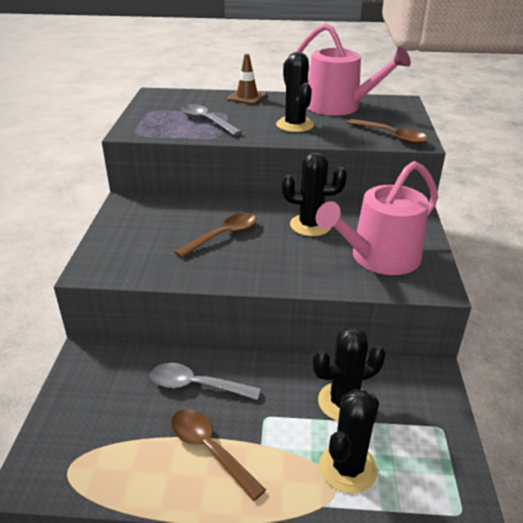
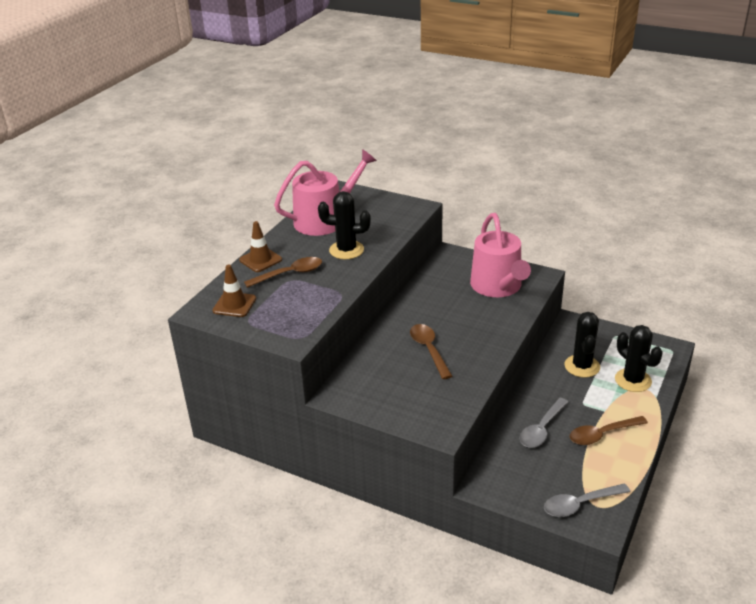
camera: 65 degrees left, 0 degrees up
(172, 102) = (234, 305): none -> brown traffic cone
(206, 121) = (301, 293): grey spoon -> grey spoon (580, 504)
(310, 225) = (439, 304): black cactus -> none
(391, 136) = (401, 214): brown spoon -> brown spoon (290, 274)

